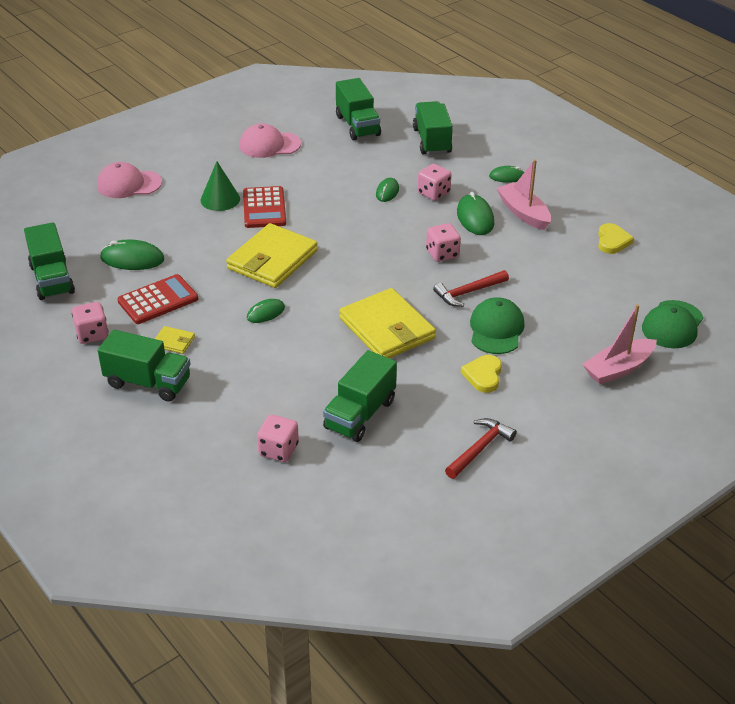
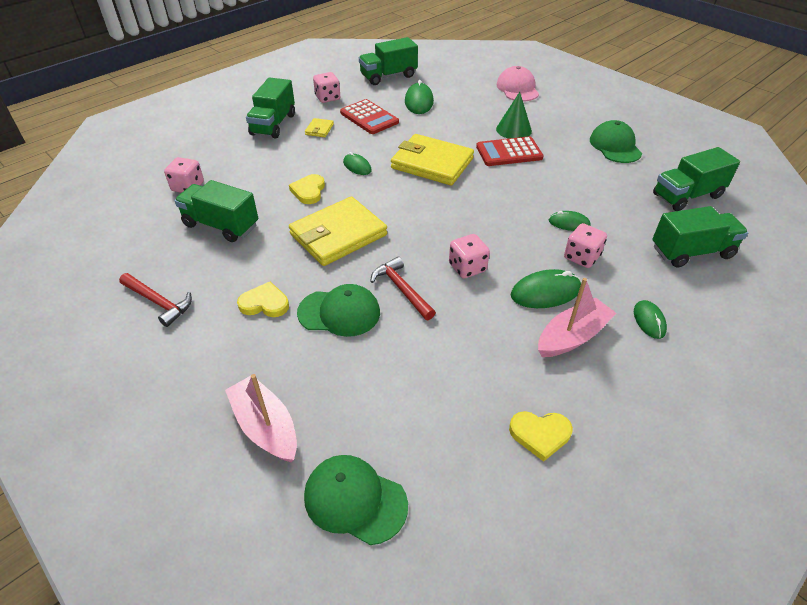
camera: 85 degrees right, 5 degrees up
(269, 145) = (615, 146): pink cap -> green cap
(307, 349) = (309, 191): none -> yellow heart

